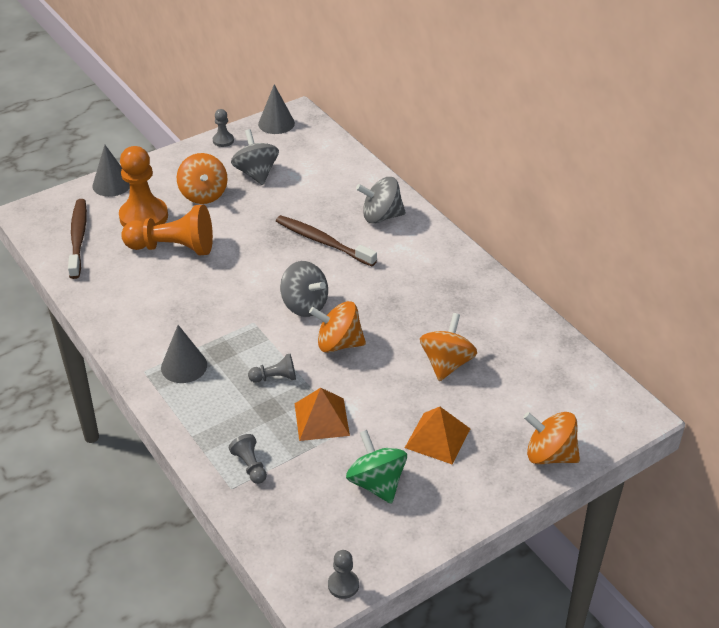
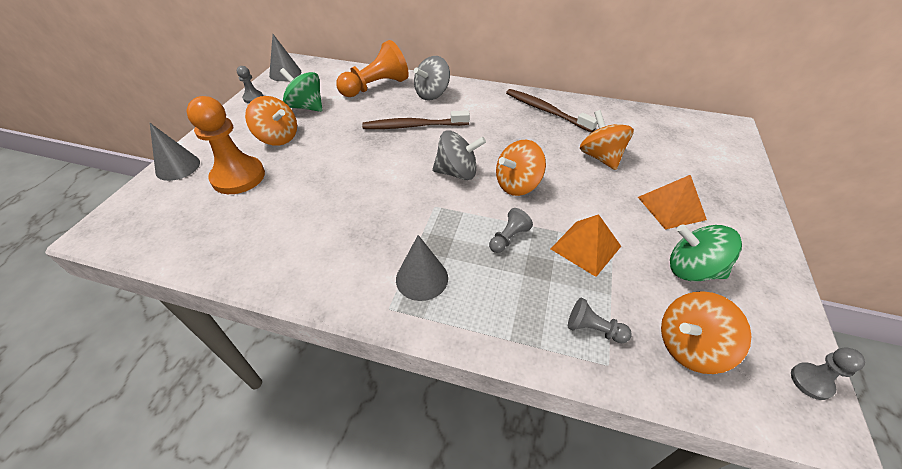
camera: 40 degrees left, 5 degrees up
(78, 238) = (184, 225): brown toothbrush -> brown toothbrush (546, 111)
(173, 248) = (295, 187): orange pawn -> orange pawn (376, 87)
(256, 173) = (306, 107): grey spinning top -> green spinning top
(549, 455) = (738, 176): orange spinning top -> orange spinning top (689, 346)

